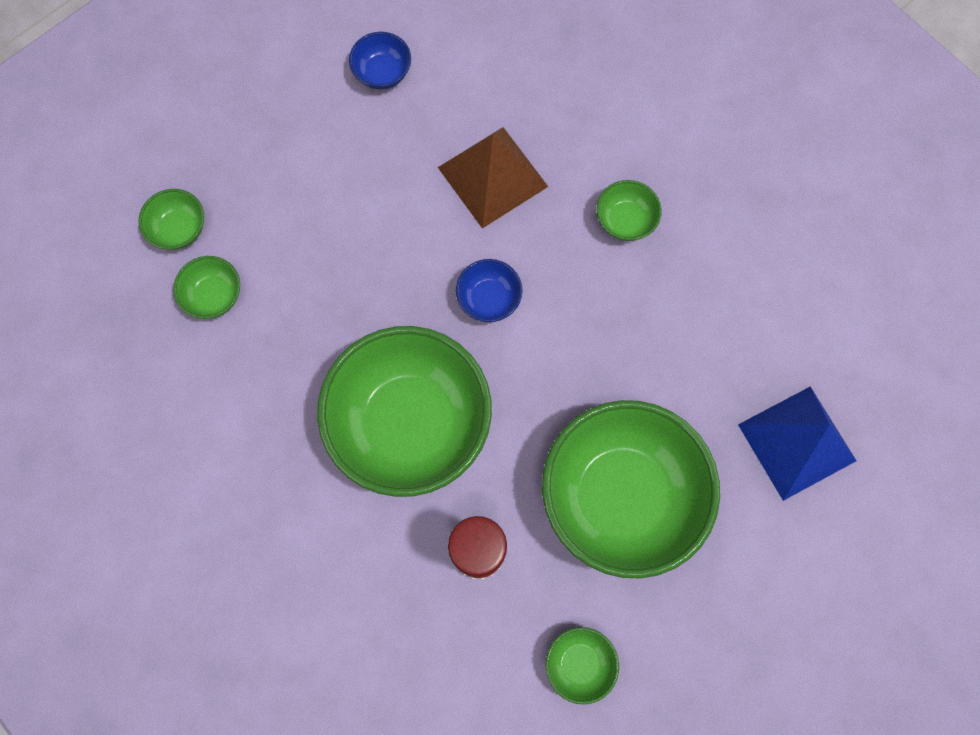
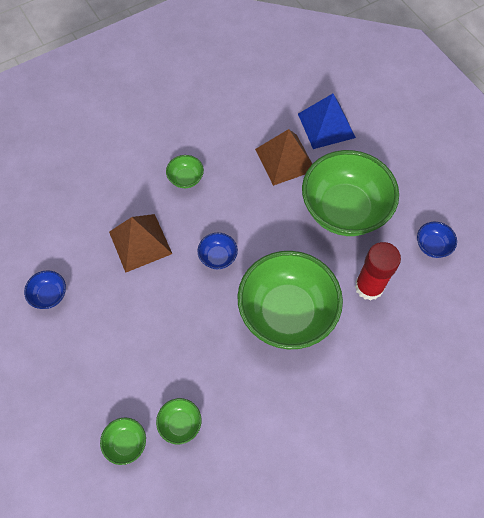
camera: 80 degrees left, 10 degrees down
(579, 663) = (432, 246): green bowl -> blue bowl
(702, 378) = (285, 159): none -> brown pyramid

